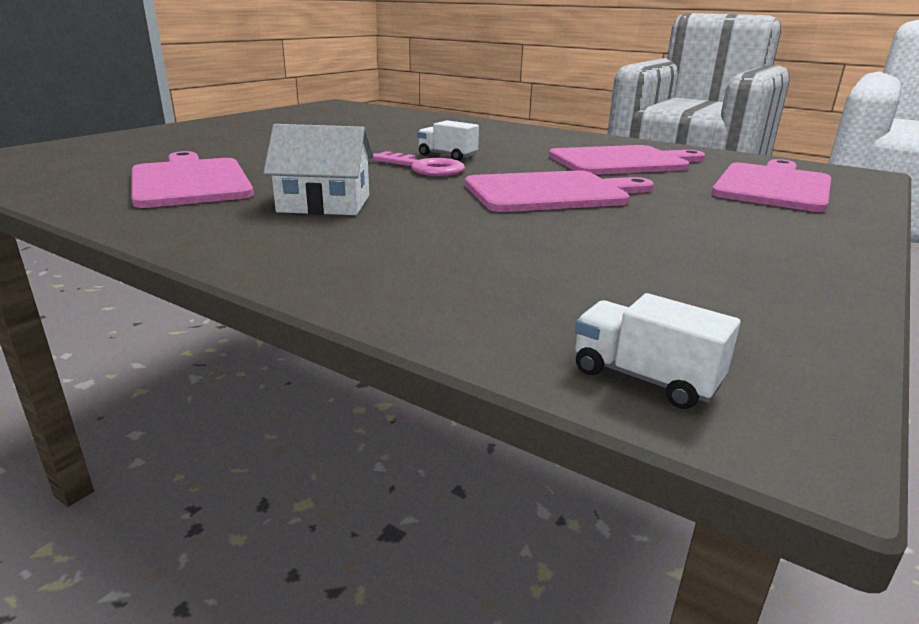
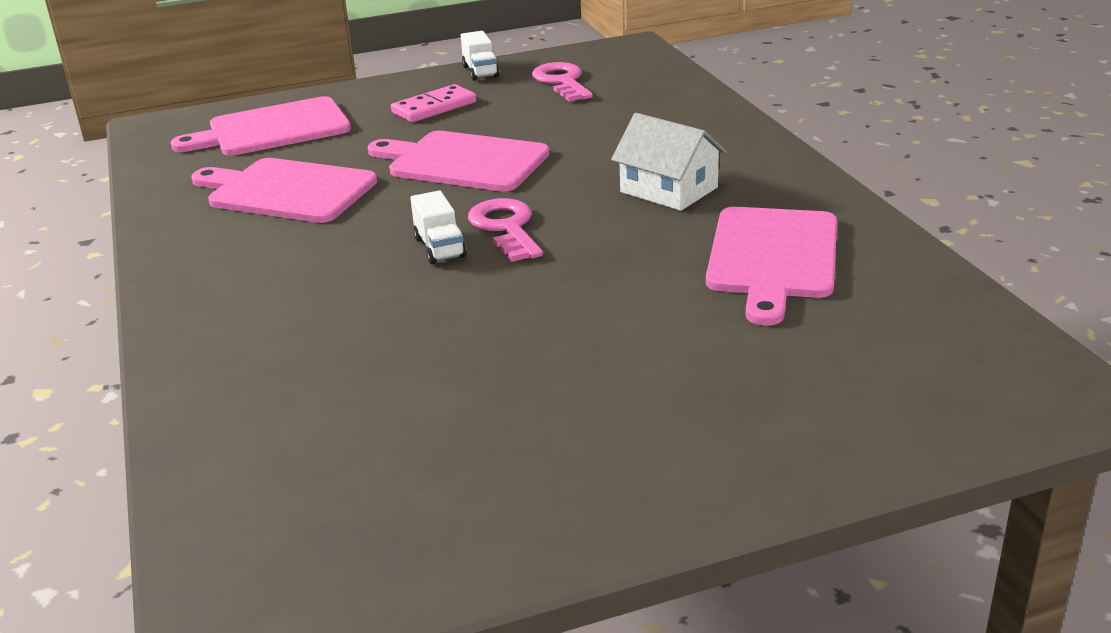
camera: 140 degrees left, 5 degrees up
(645, 378) = (647, 61): white truck -> white truck (480, 72)
(674, 292) = (562, 82): none -> pink key
(714, 226) = (434, 107): none -> pink domino

